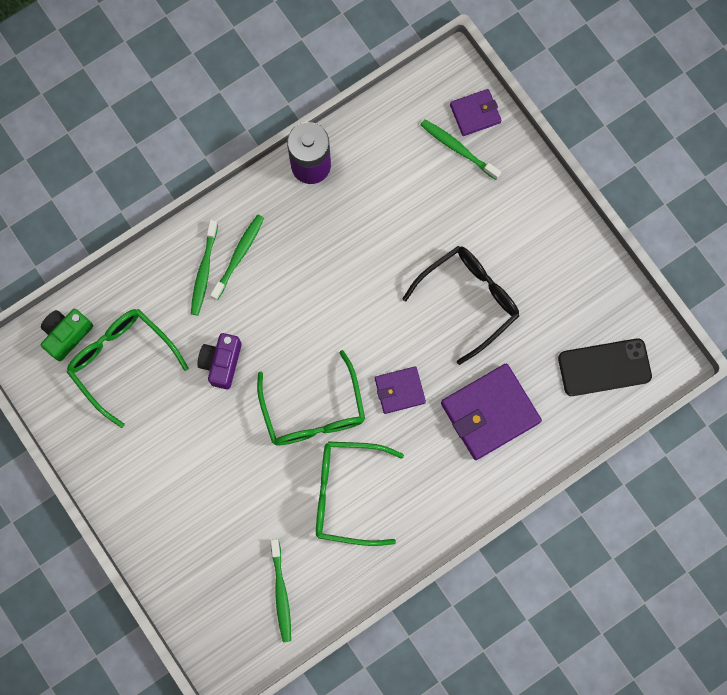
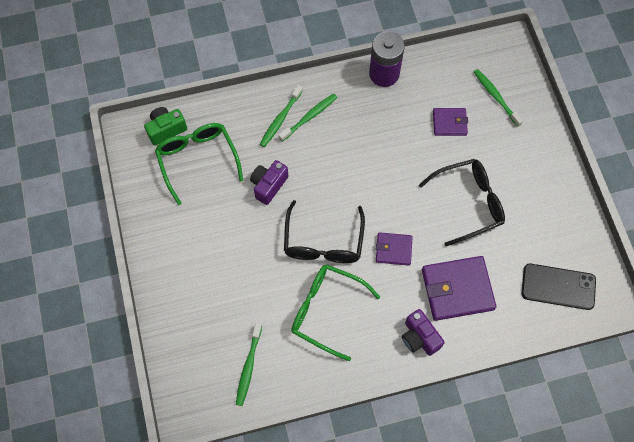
camera: 20 degrees right, 10 degrees down
(313, 410) = (323, 241): green glasses -> black glasses
(465, 486) = (419, 337): none -> purple camera
(475, 114) = (516, 77): purple wallet -> purple wallet (449, 123)

